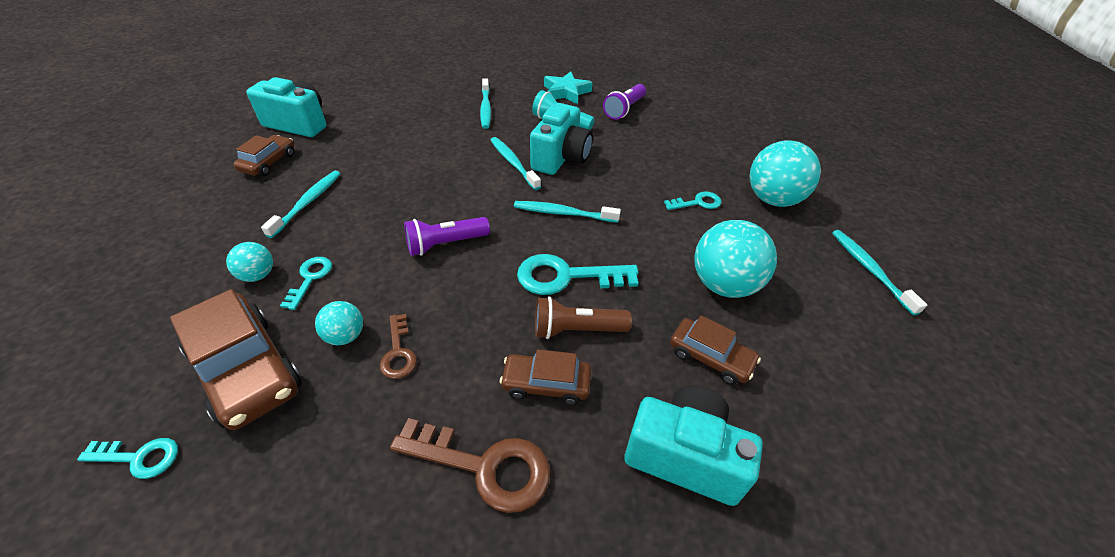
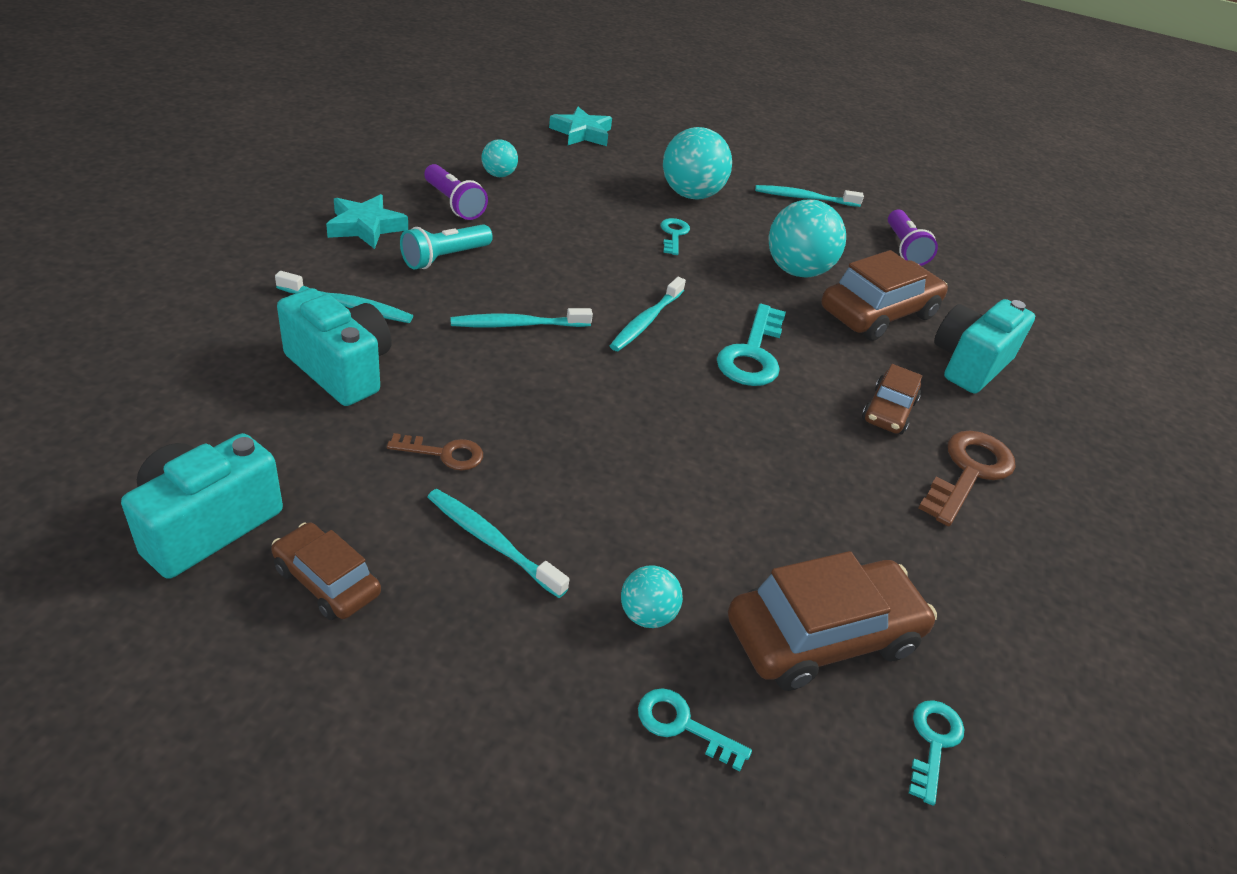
camera: 75 degrees left, 5 degrees down
(310, 278) = (675, 559): turquoise key -> turquoise key (682, 725)
(345, 336) = (791, 539): turquoise ball -> turquoise ball (499, 175)
(398, 352) = (826, 500): brown key -> brown key (444, 453)
(445, 244) = (660, 424): purple flashlight -> purple flashlight (904, 248)
(561, 158) = (532, 286): turquoise camera -> turquoise camera (341, 369)
(576, 329) = (828, 372): brown flashlight -> none
(710, 357) = (878, 313): brown car -> brown car, size x1.75
(790, 130) = (582, 133): none -> turquoise star

